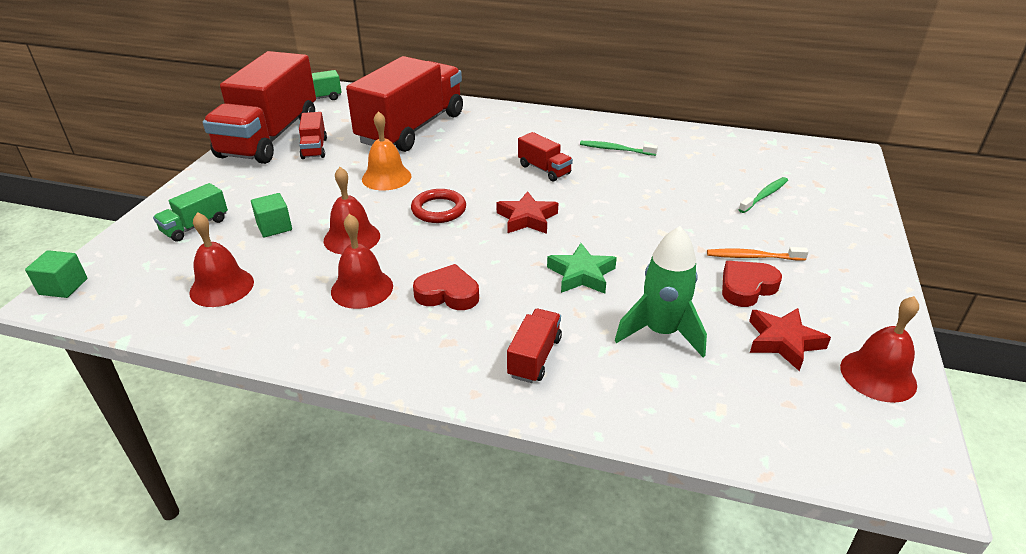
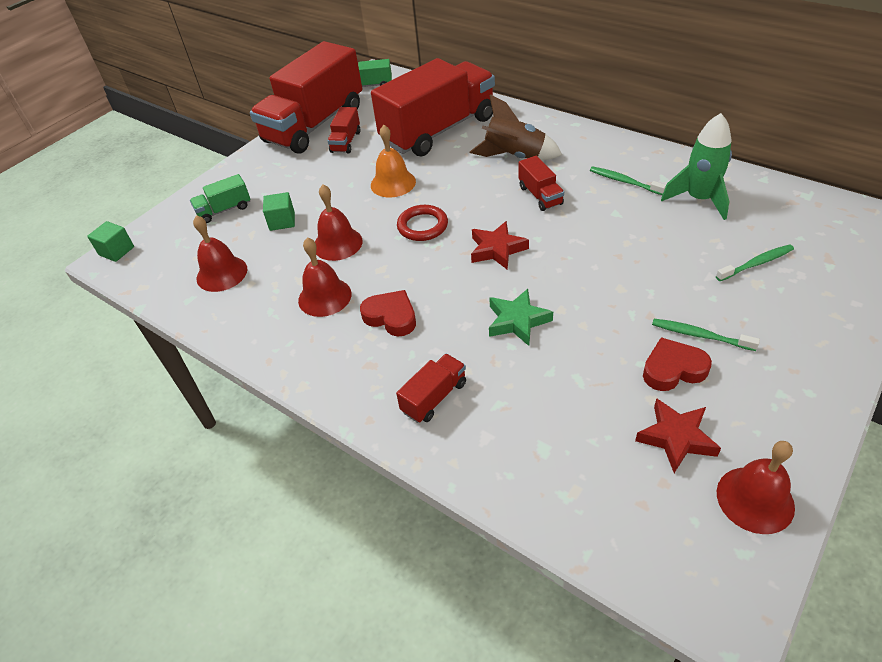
camera: 25 degrees right, 10 degrees up
(501, 142) = (514, 156): none -> brown rocket
(661, 332) = (560, 399): green rocket -> green rocket (699, 199)
(753, 257) = (700, 335): orange toothbrush -> green toothbrush

